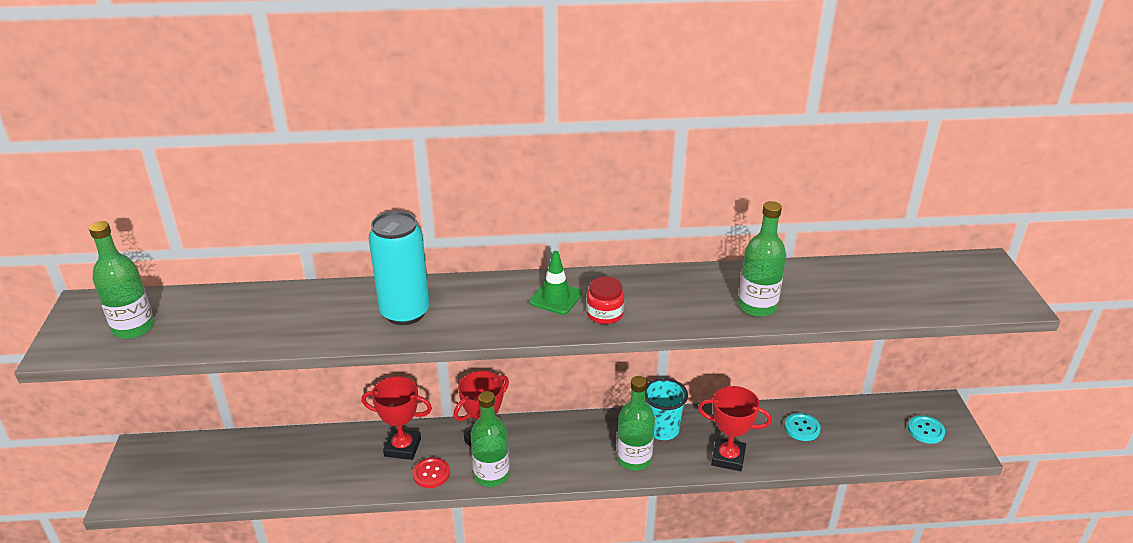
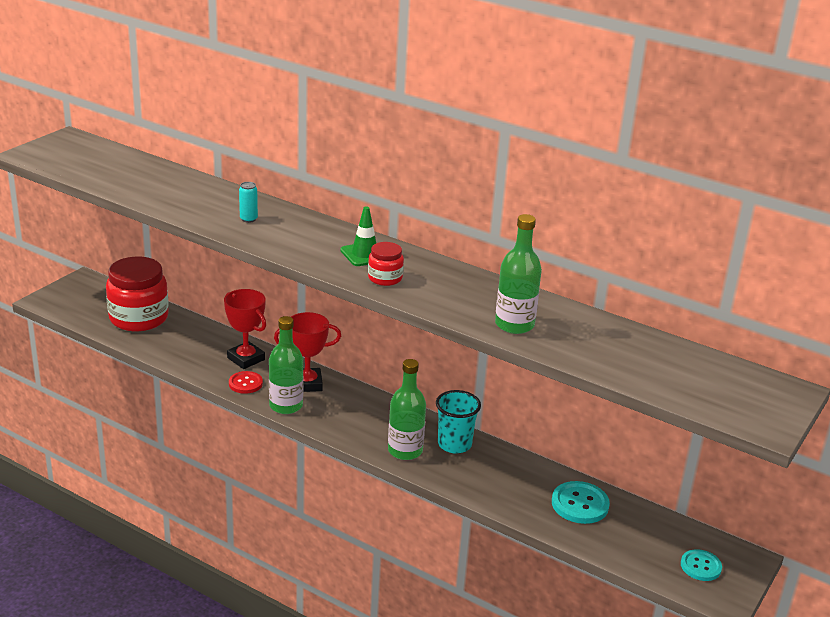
camera: 35 degrees right, 5 degrees down
(134, 328) = (79, 160): green bottle -> none
(248, 462) = (139, 318): none -> red jar
(405, 312) = (248, 219): turquoise can -> turquoise can, size x0.40
(728, 458) = (484, 489): red trophy -> none
(802, 428) = (580, 504): turquoise button -> turquoise button, size x1.50

